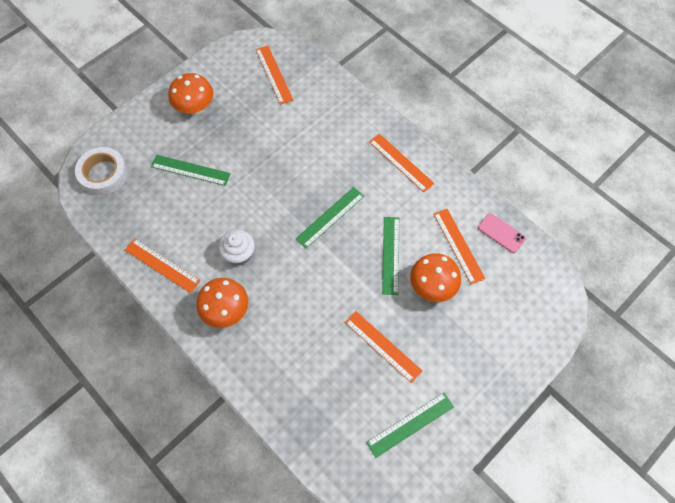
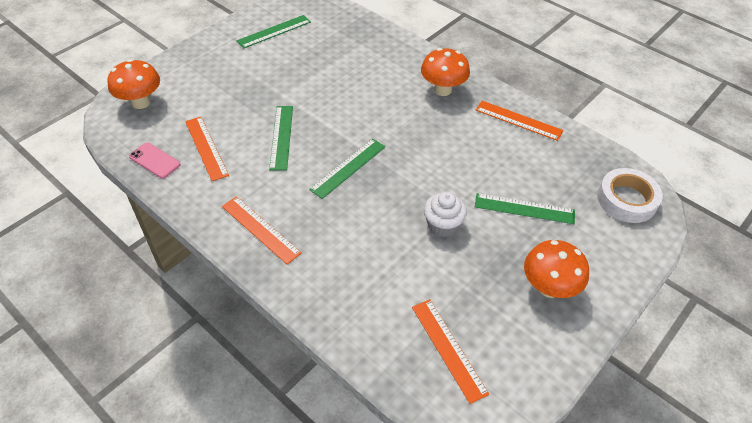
camera: 175 degrees right, 15 degrees down
(239, 254) = (442, 132): white cupcake -> white cupcake (442, 225)
(382, 346) = (294, 73): orange ruler -> none
(432, 287) = (241, 113): orange mushroom -> orange mushroom (141, 102)

